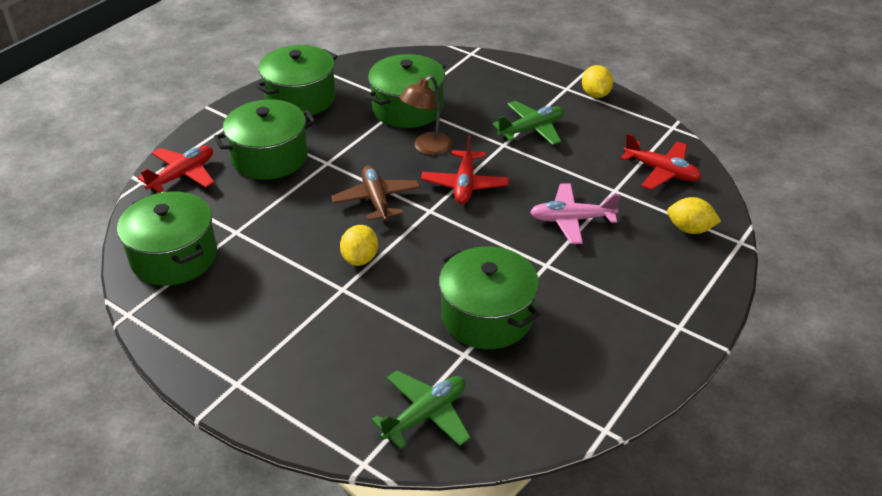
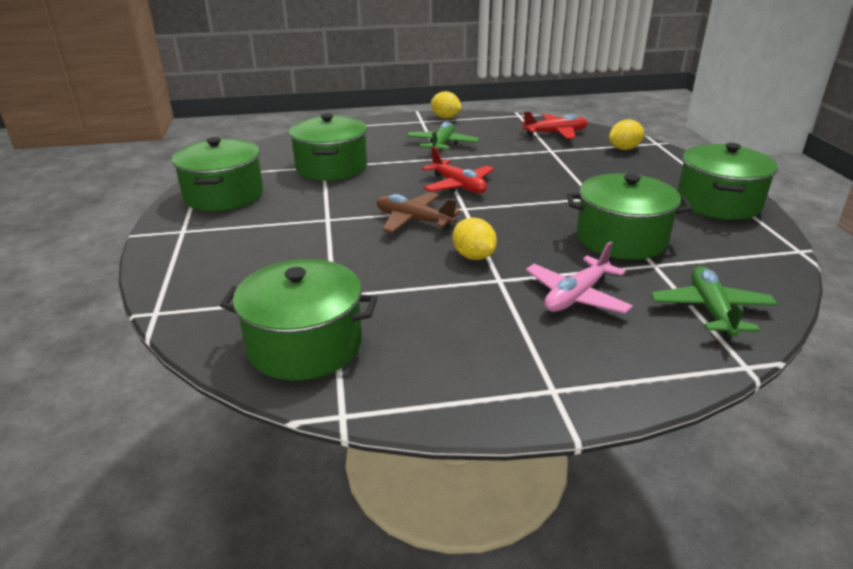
camera: 45 degrees left, 10 degrees down
(182, 175) = (196, 287): red plane -> none
(270, 157) = (267, 238): green pot -> green pot (718, 203)
(427, 148) = (391, 180): brown lamp -> none
(571, 220) = (559, 172): pink plane -> pink plane (576, 296)

